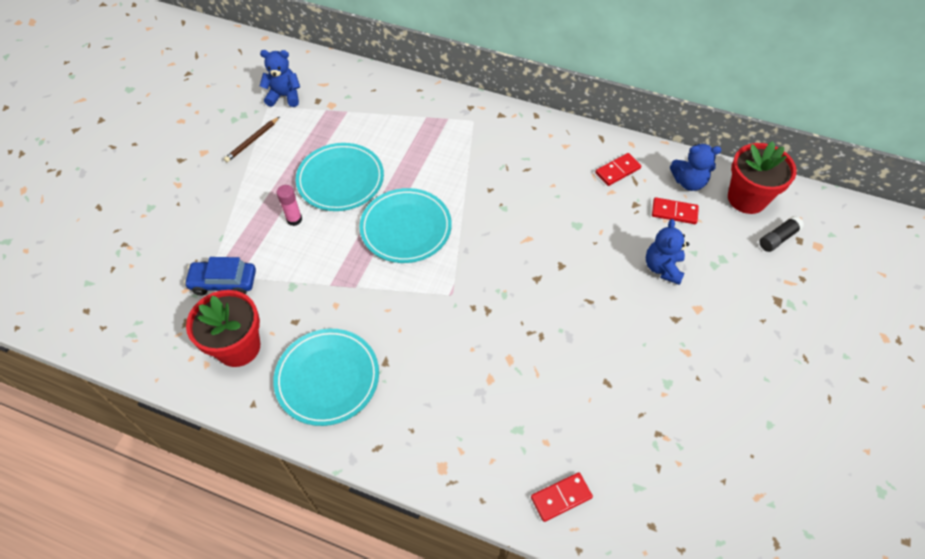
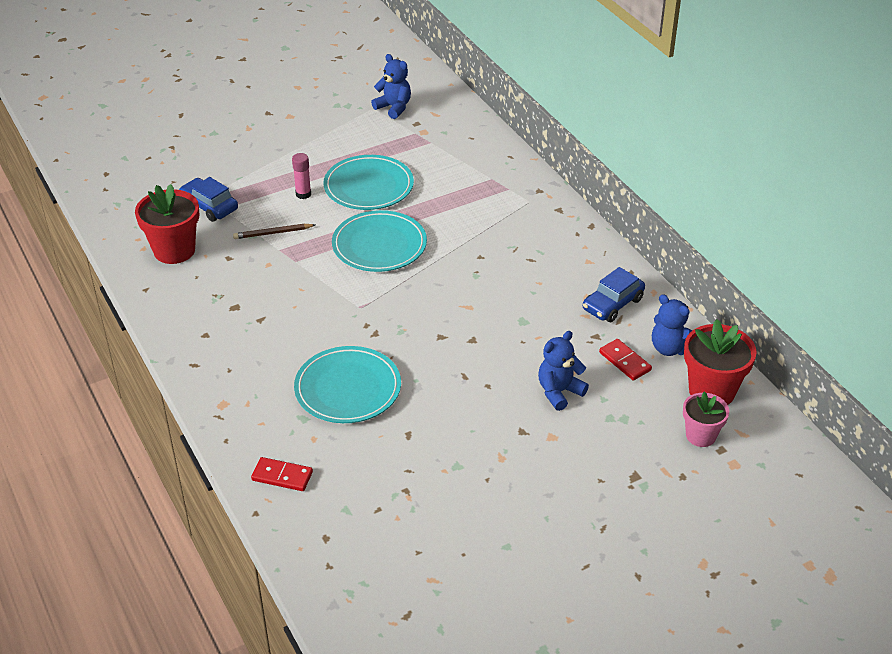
camera: 40 degrees right, 15 degrees down
(252, 141) = (333, 126): brown pencil -> brown pencil (272, 233)
(327, 378) = (210, 304): turquoise plate -> turquoise plate (348, 388)
(617, 171) = (612, 304): red domino -> blue car
(778, 238) = (700, 436): black glue stick -> pink flower pot

